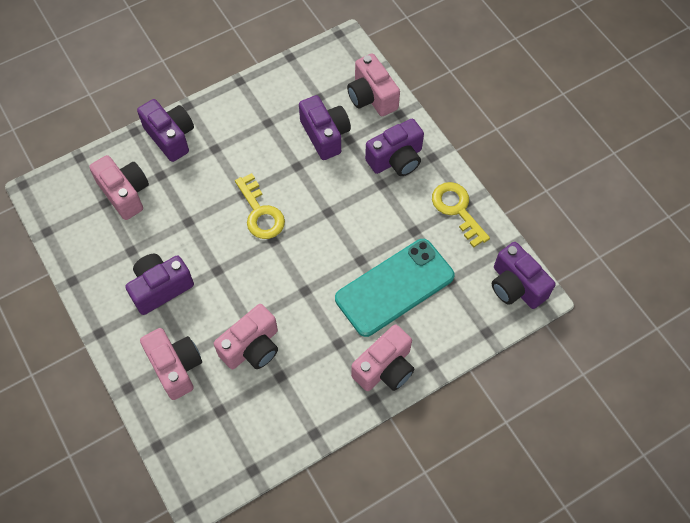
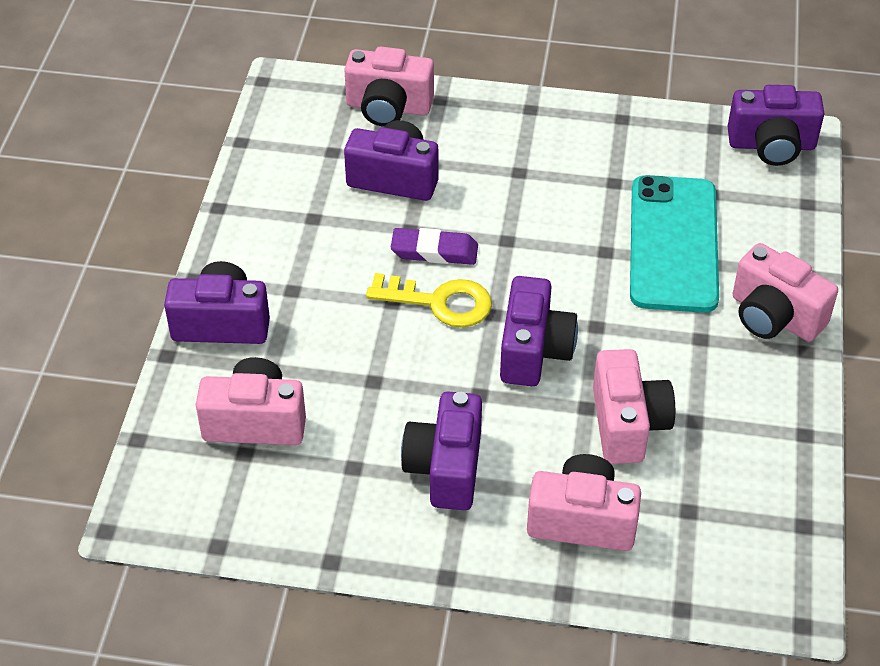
camera: 50 degrees left, 15 degrees down
(291, 187) = (434, 251): none -> purple eraser
(385, 368) = (774, 316): pink camera -> pink camera turned 135 degrees clockwise
(396, 159) = (500, 139): purple camera -> purple camera (534, 351)
(457, 210) = (624, 131): yellow key -> none

